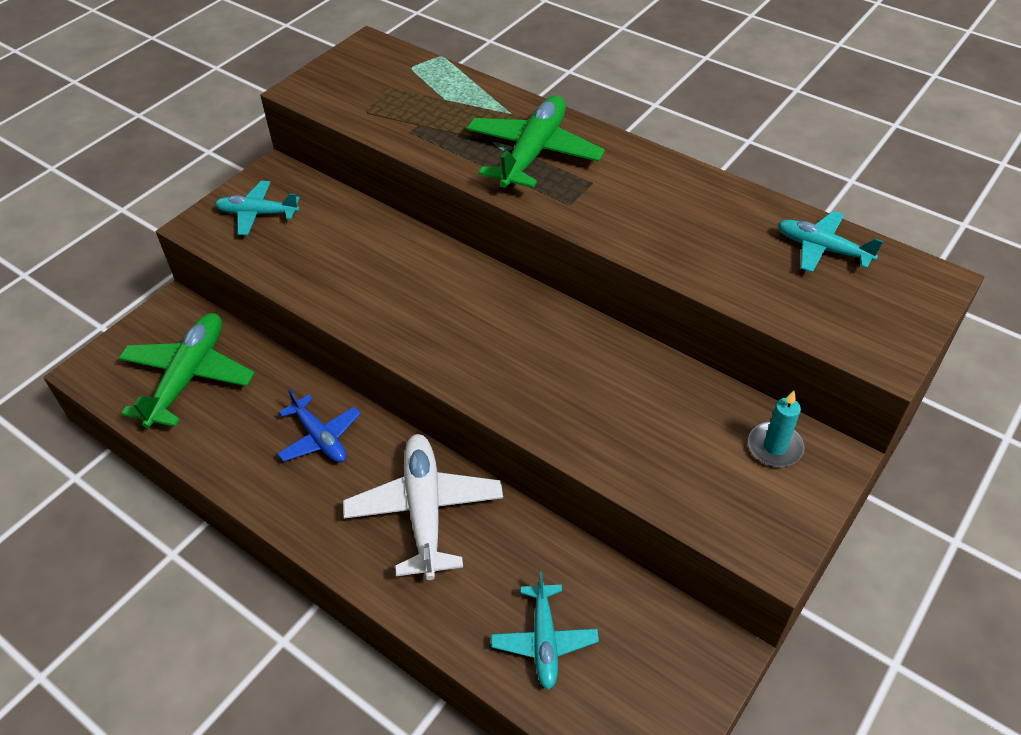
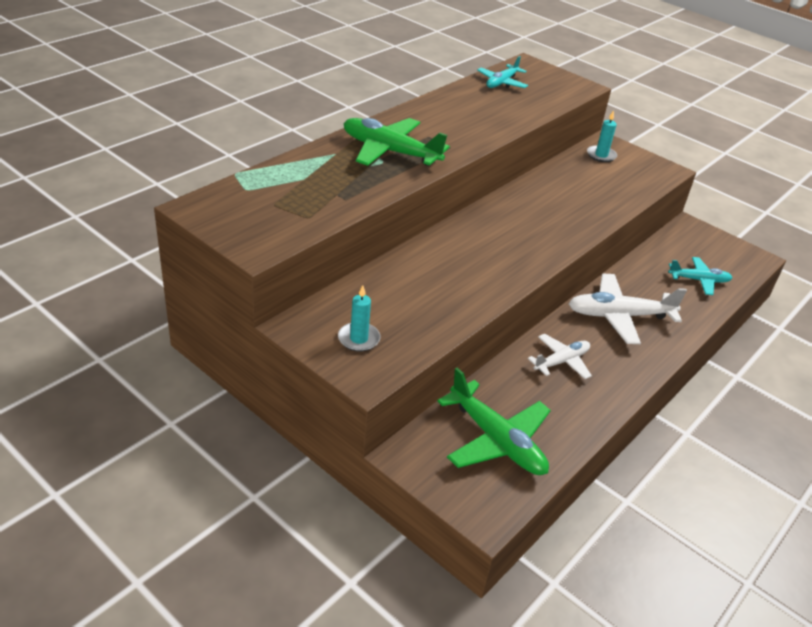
camera: 90 degrees left, 10 degrees down
(189, 376) = (497, 440): green plane -> green plane turned 150 degrees counterclockwise
(257, 214) = (359, 339): turquoise plane -> turquoise candle
(320, 438) = (561, 361): blue plane -> white plane

